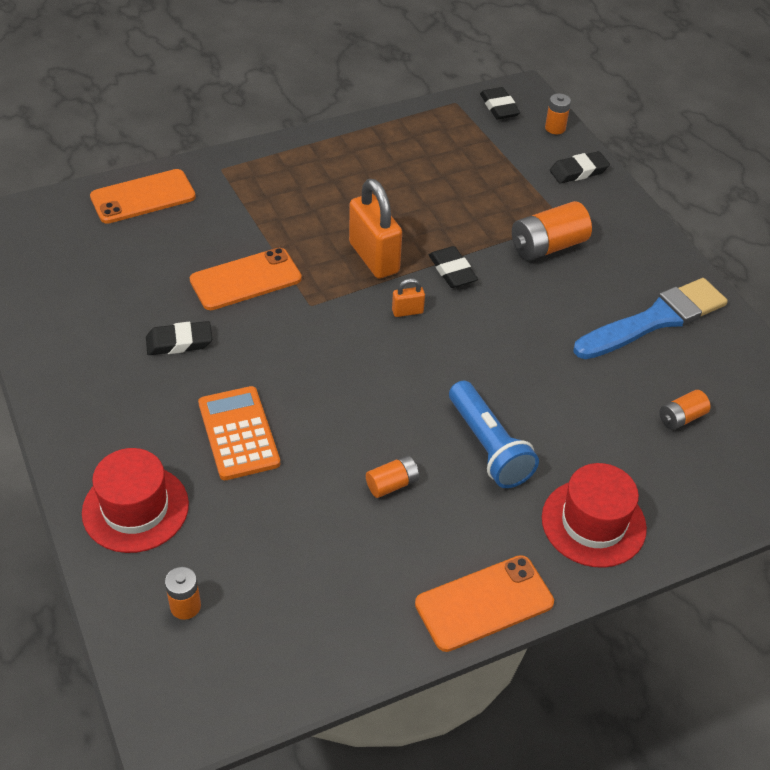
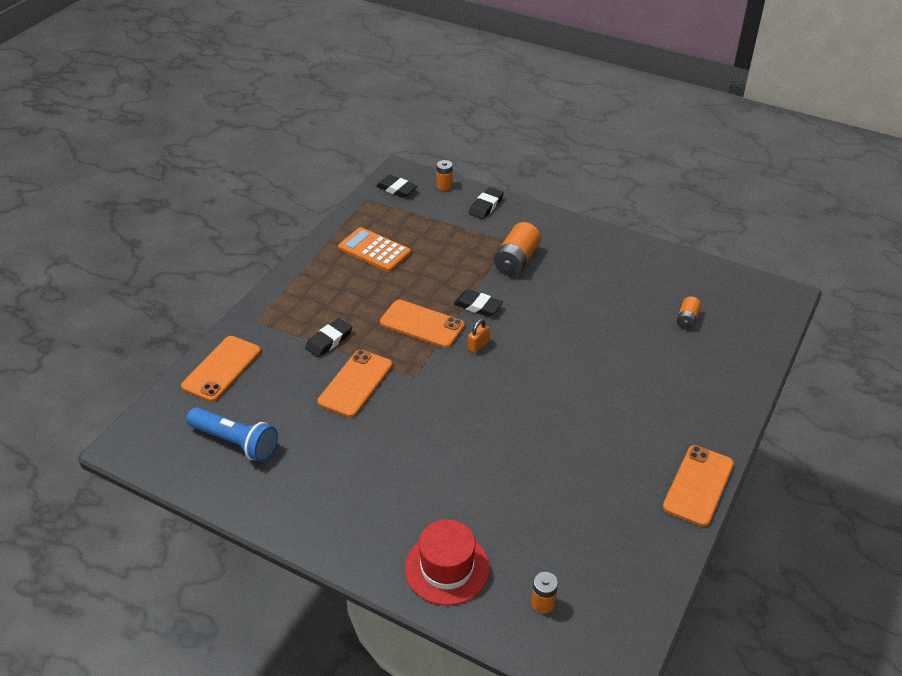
camera: 35 degrees left, 5 degrees down
(179, 342) = (357, 448): black eraser -> black eraser (329, 341)
(238, 433) = (459, 481): orange calculator -> orange calculator (374, 250)
(374, 258) = (422, 324): orange padlock -> orange phone
(392, 484) = (580, 452): orange battery -> none
(488, 446) = (608, 397): blue flashlight -> blue flashlight (235, 442)
(593, 523) = (705, 404): red hat -> none
(655, 320) = (618, 272): blue brush -> none

